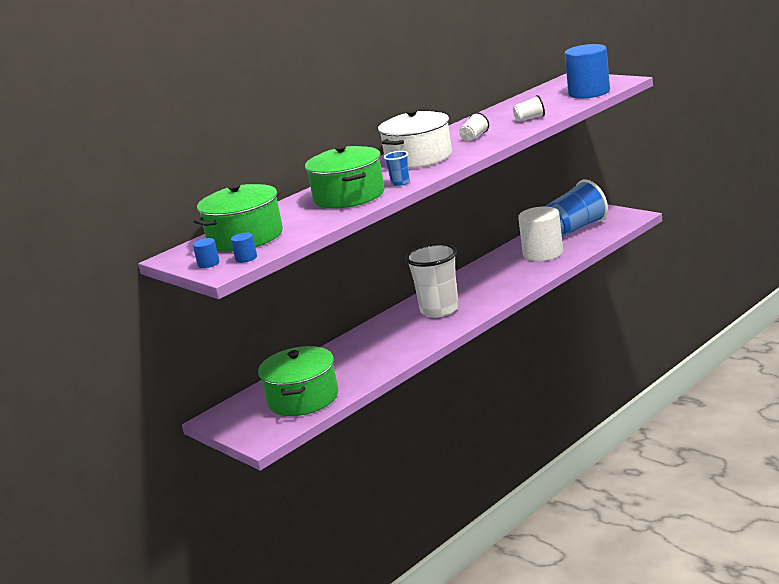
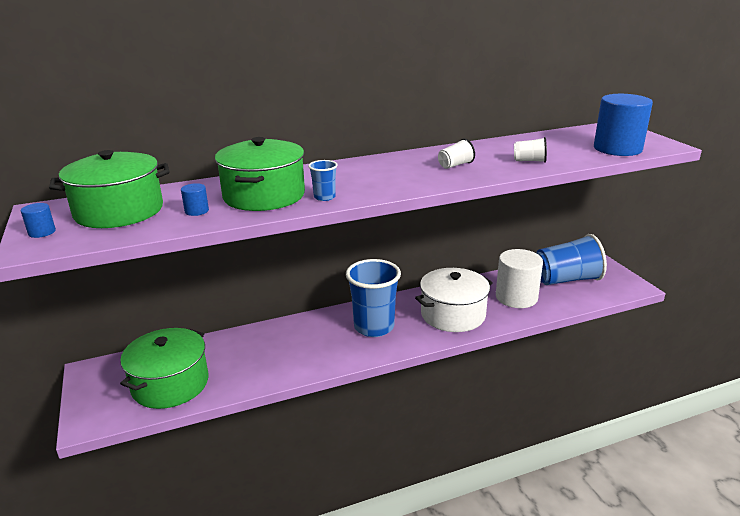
camera: 20 degrees right, 5 degrees up
(246, 258) = (74, 240): blue cylinder -> blue cylinder (196, 211)
(418, 158) = (379, 172): white pot -> white pot (453, 314)
(439, 310) = (374, 327): white cup -> blue cup

